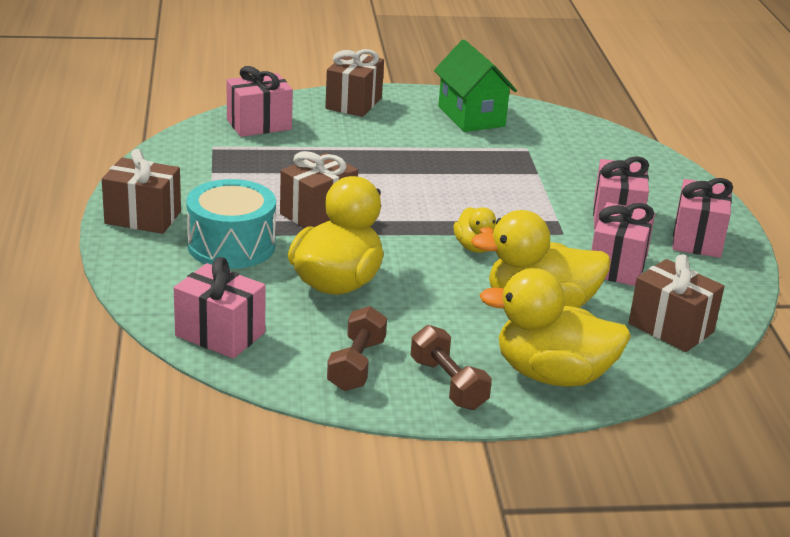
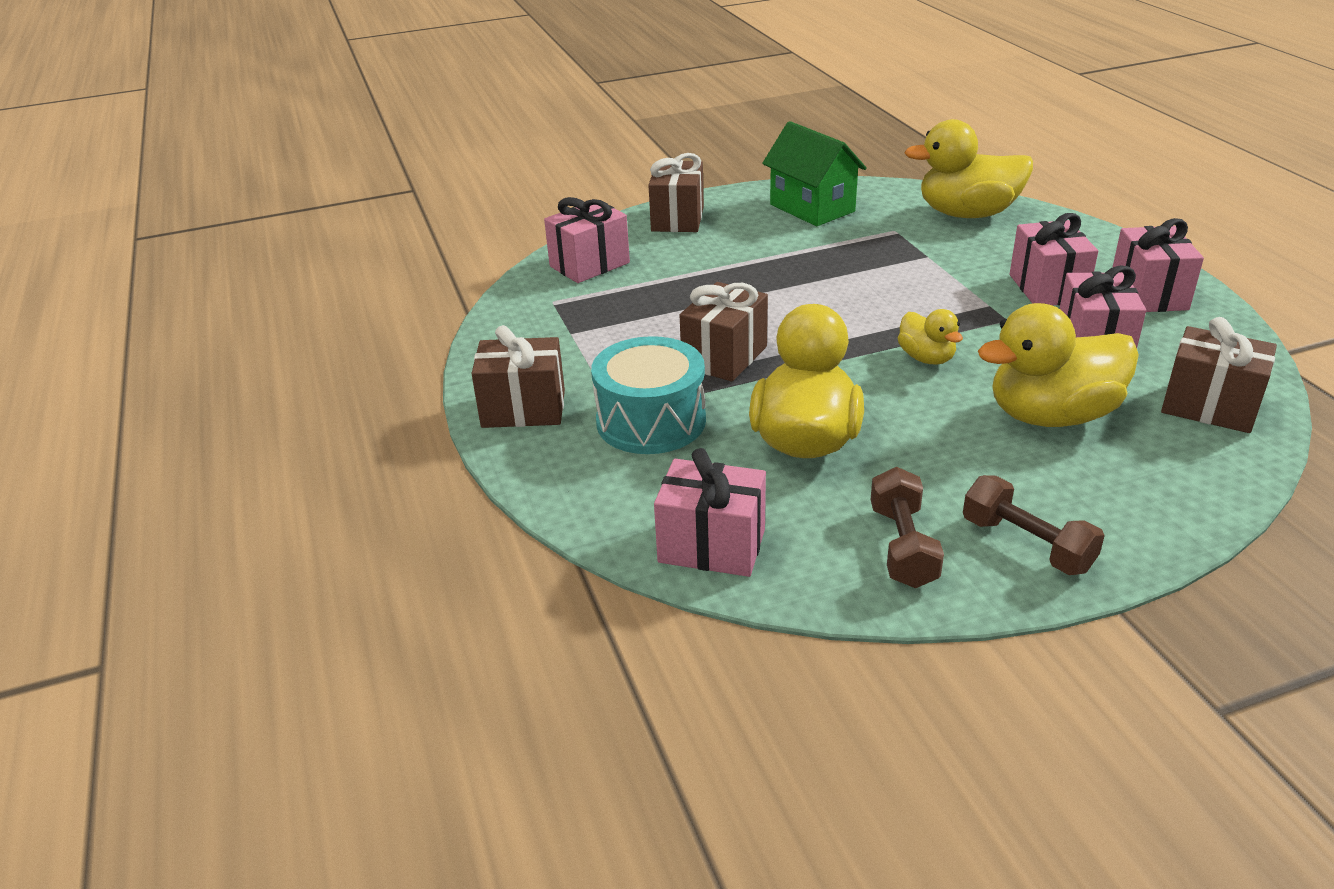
camera: 10 degrees left, 5 degrees up
(552, 375) = (1133, 501): yellow duck -> yellow duck (967, 214)

